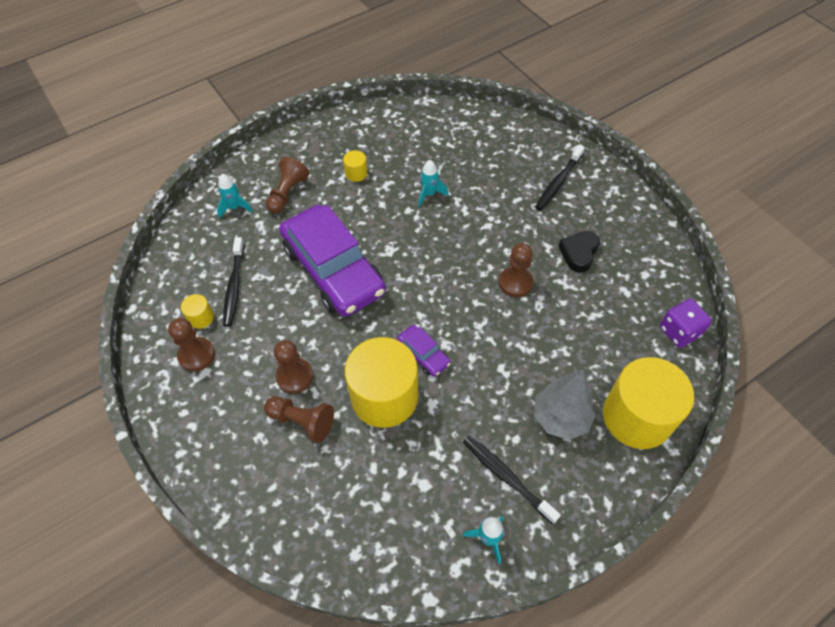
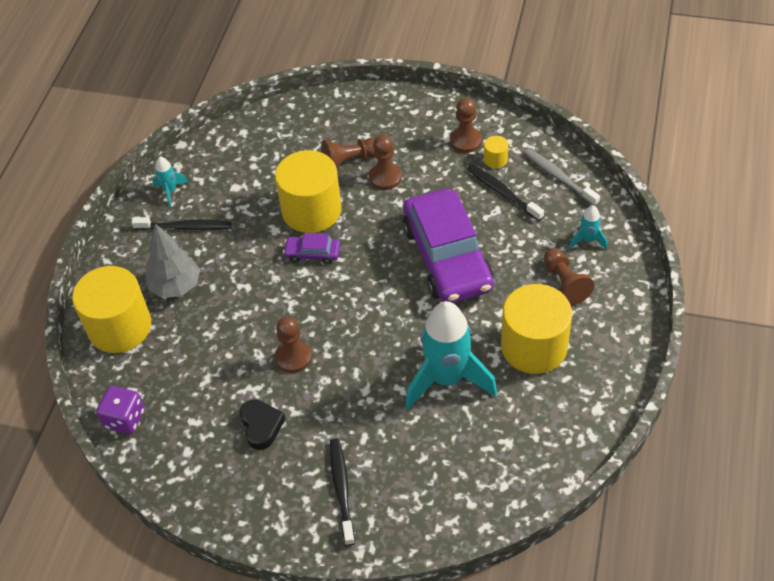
camera: 140 degrees right, 5 degrees down
(184, 265) = (558, 177): none -> grey toothbrush
(333, 270) = (447, 257): purple car -> purple car turned 120 degrees counterclockwise
(356, 173) = (534, 346): yellow cylinder -> yellow cylinder, size x2.44
(429, 194) = (447, 379): turquoise rocket -> turquoise rocket, size x2.27

